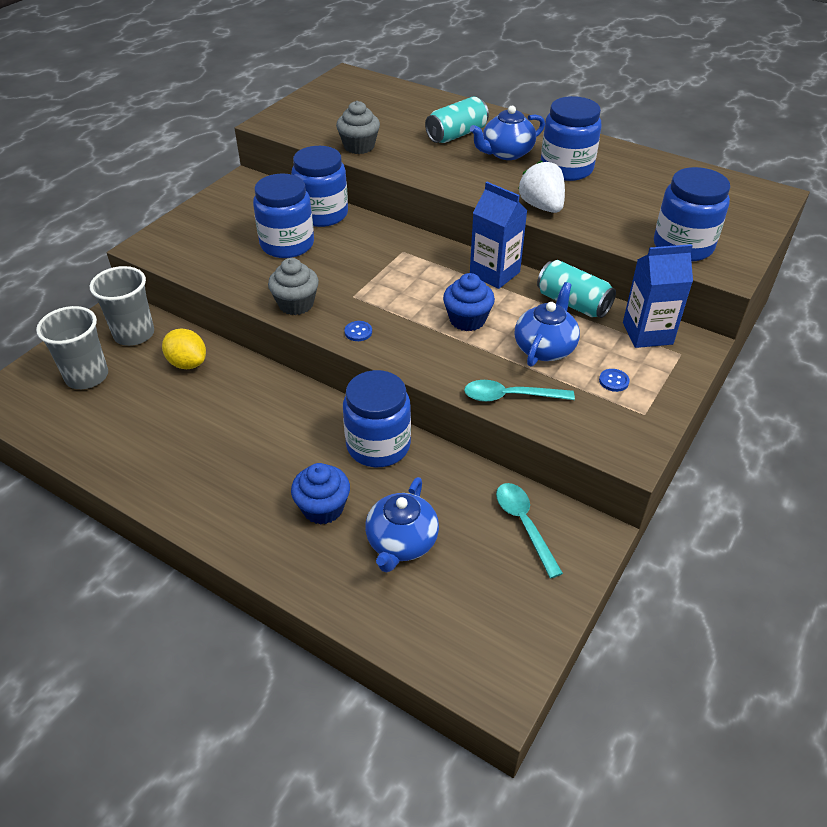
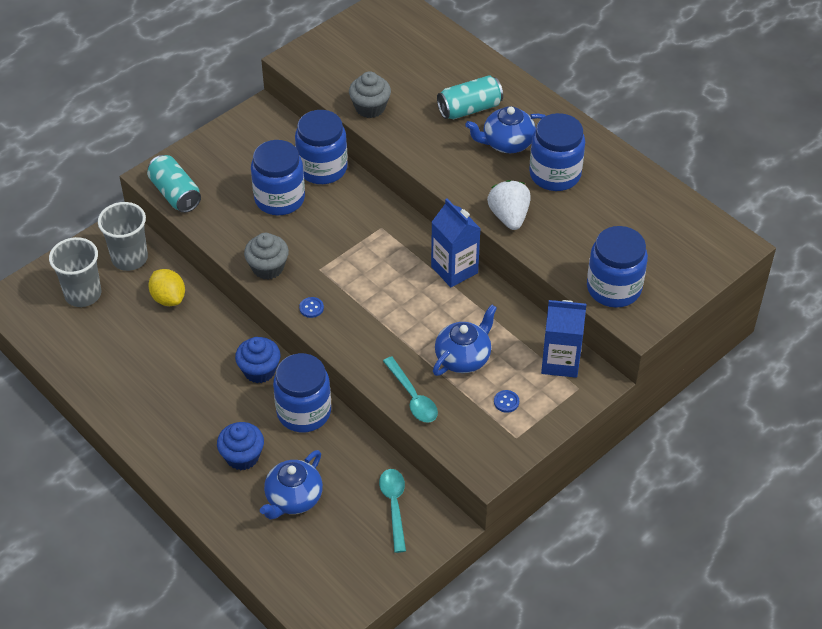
camera: 15 degrees right, 5 degrees up
(467, 320) = (409, 315): blue cupcake -> blue cupcake (259, 370)
(509, 396) = (413, 397): turquoise spoon -> turquoise spoon turned 135 degrees counterclockwise
(573, 303) = (510, 316): turquoise can -> turquoise can (175, 194)

